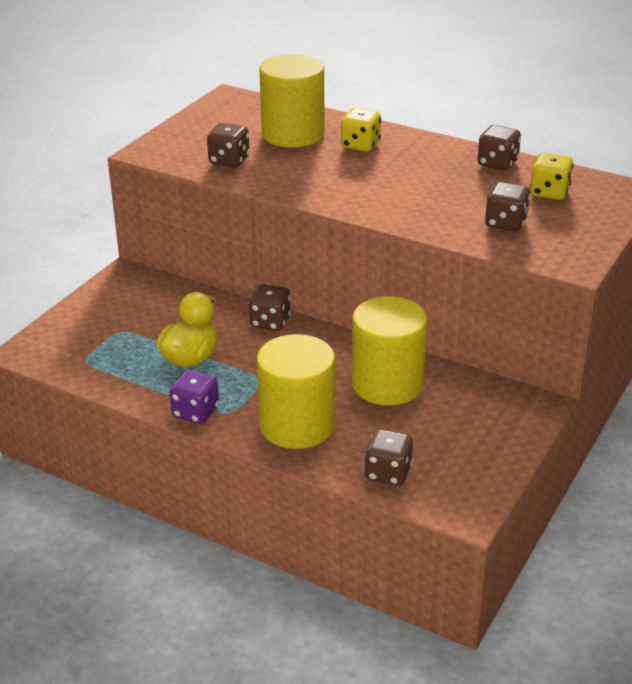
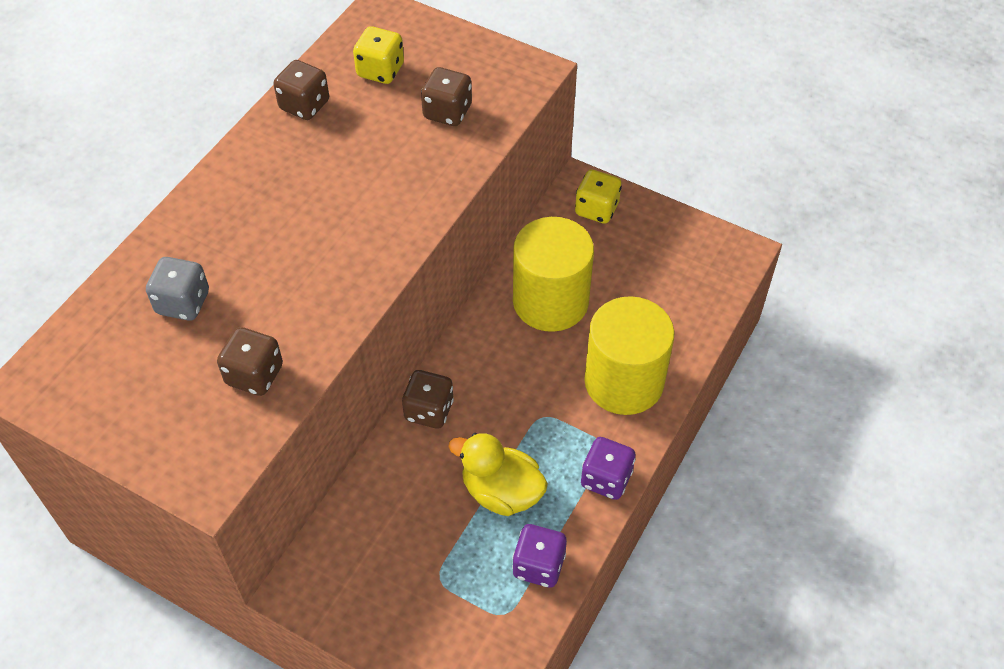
camera: 90 degrees left, 20 degrees up
(121, 376) = (538, 565): none -> purple dice
(293, 134) = (183, 303): yellow cylinder -> grey dice
(360, 145) = (232, 230): yellow dice -> yellow dice (596, 209)
(388, 473) = (692, 307): brown dice -> none

